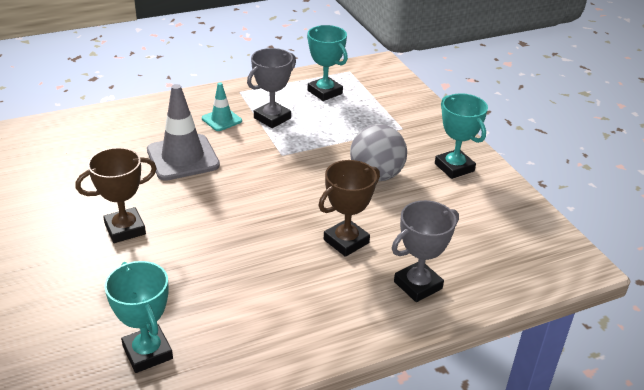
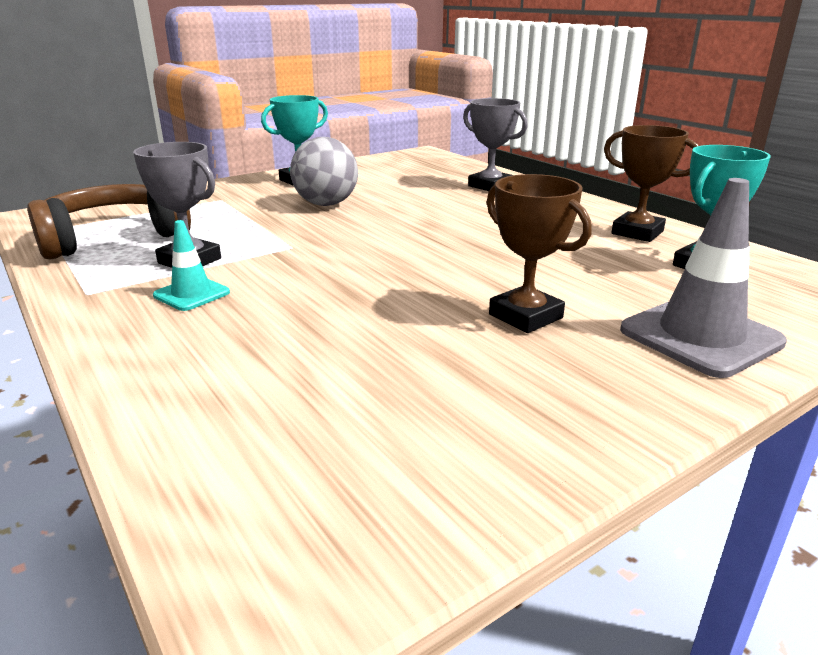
camera: 100 degrees left, 10 degrees down
(183, 158) = (318, 306): grey traffic cone -> grey traffic cone (700, 336)
(325, 92) = (113, 238): turquoise trophy -> brown headphones
(346, 241) = (450, 208): brown trophy -> brown trophy (637, 232)

